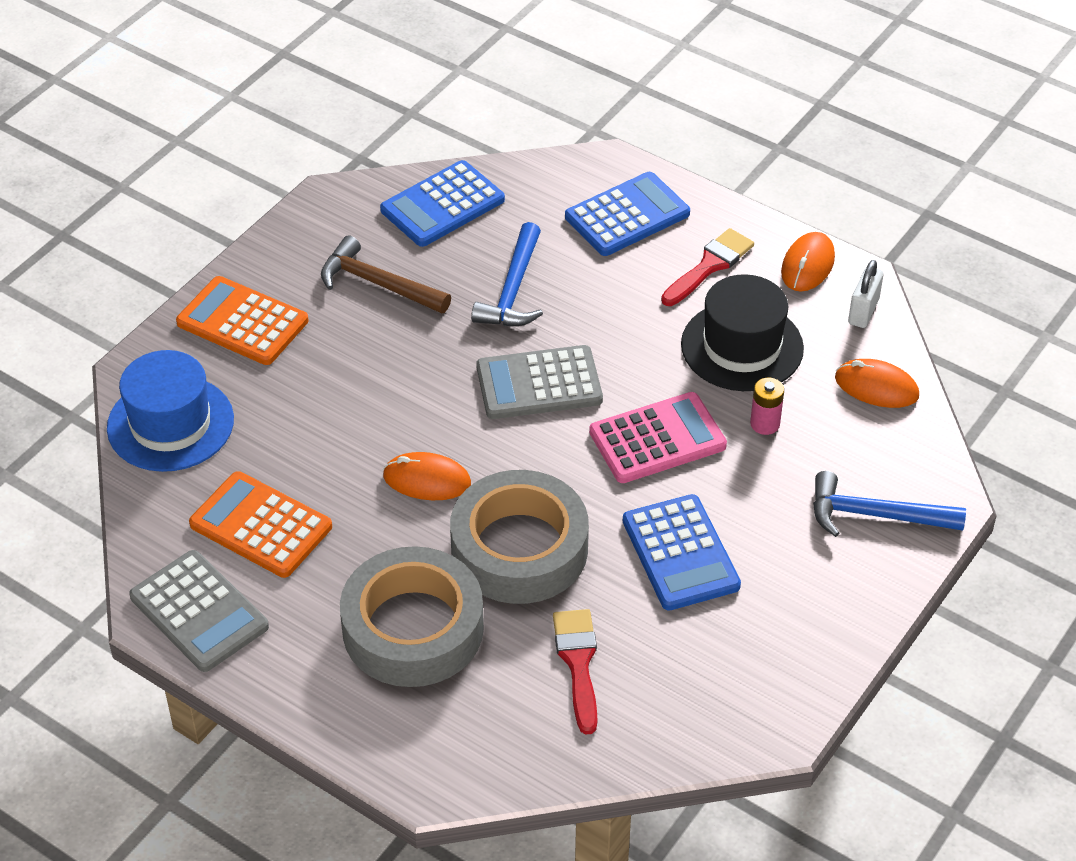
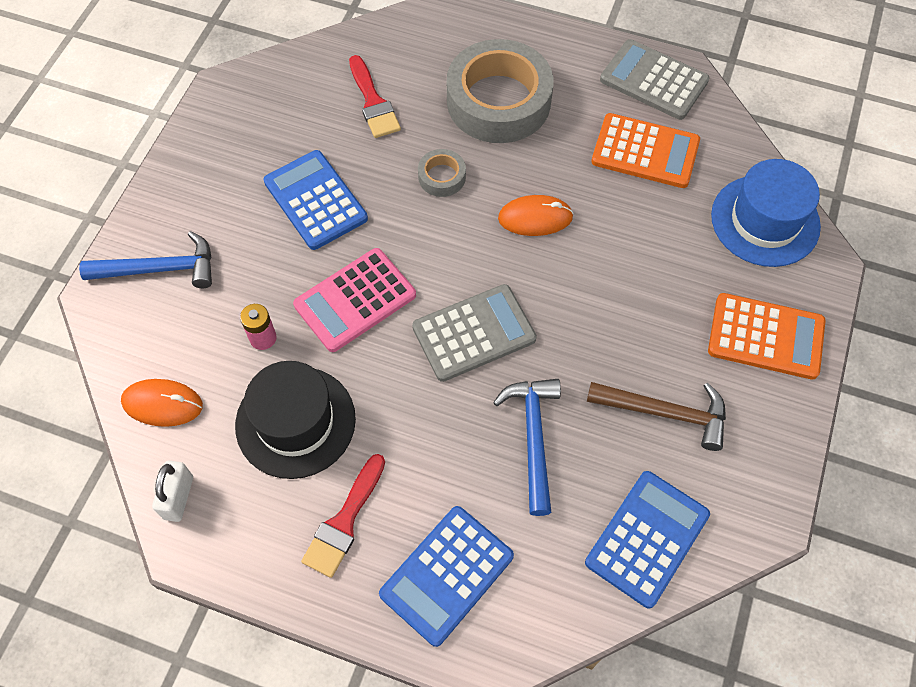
camera: 165 degrees right, 15 degrees up
(519, 548) = (442, 177): grey tape -> grey tape, size x0.44
(808, 265) = (241, 549): orange mouse -> none

